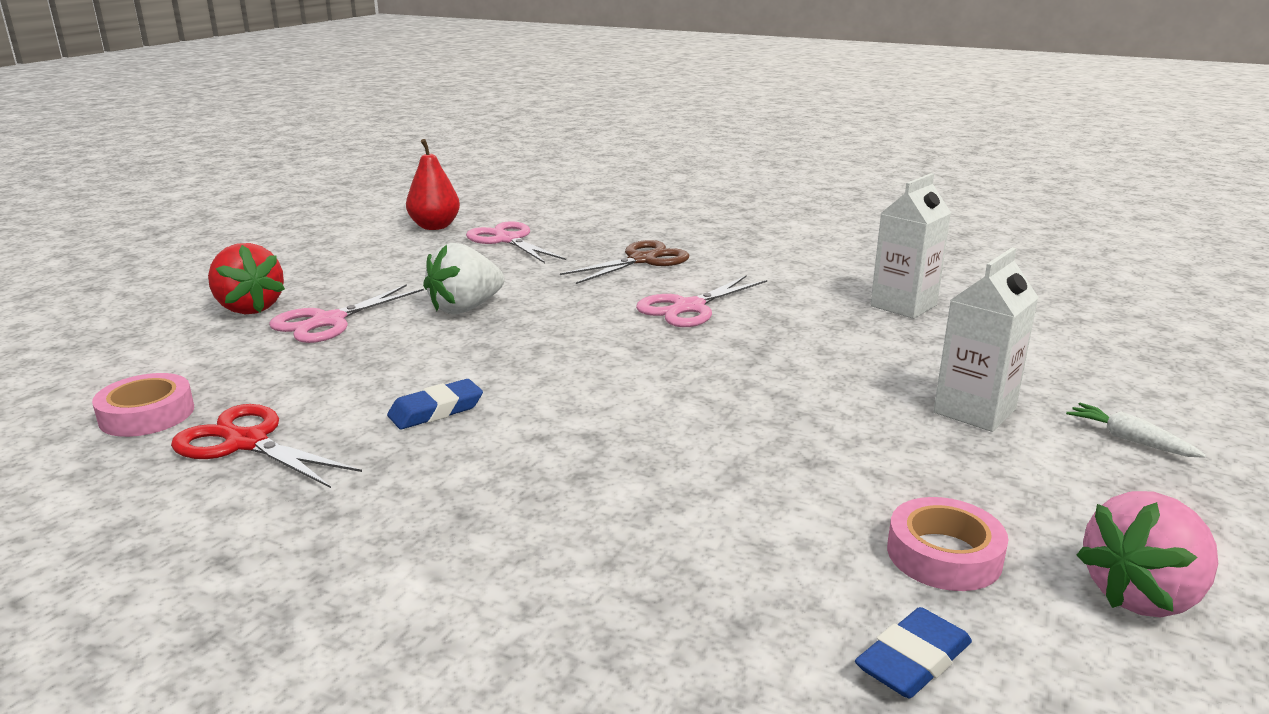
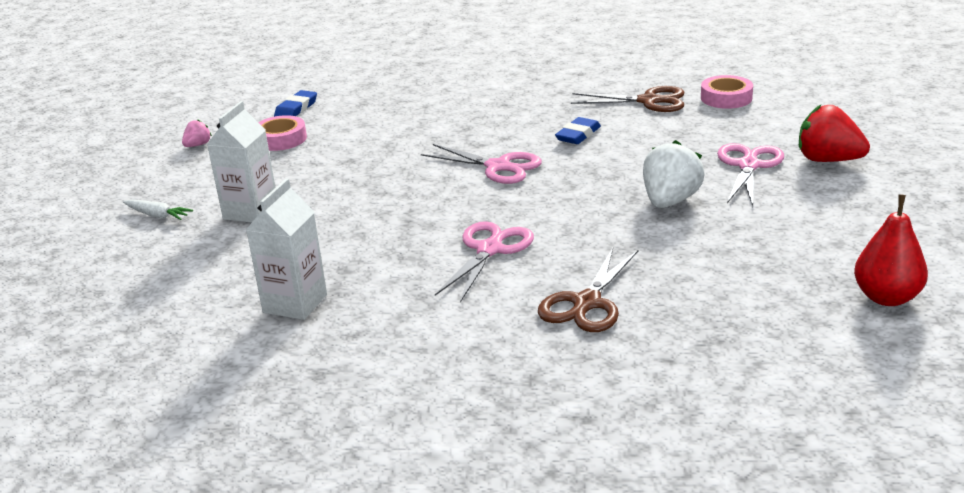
camera: 160 degrees right, 5 degrees up
(247, 443) = (648, 101): red scissors -> brown scissors
(508, 240) = (768, 297): pink scissors -> pink scissors (498, 167)
(1142, 595) = (198, 145): pink strawberry -> pink strawberry, size x0.50

